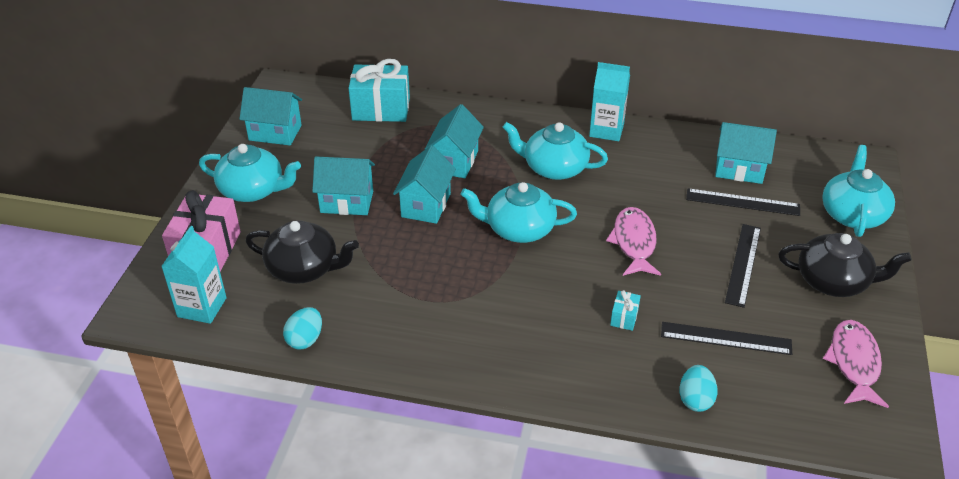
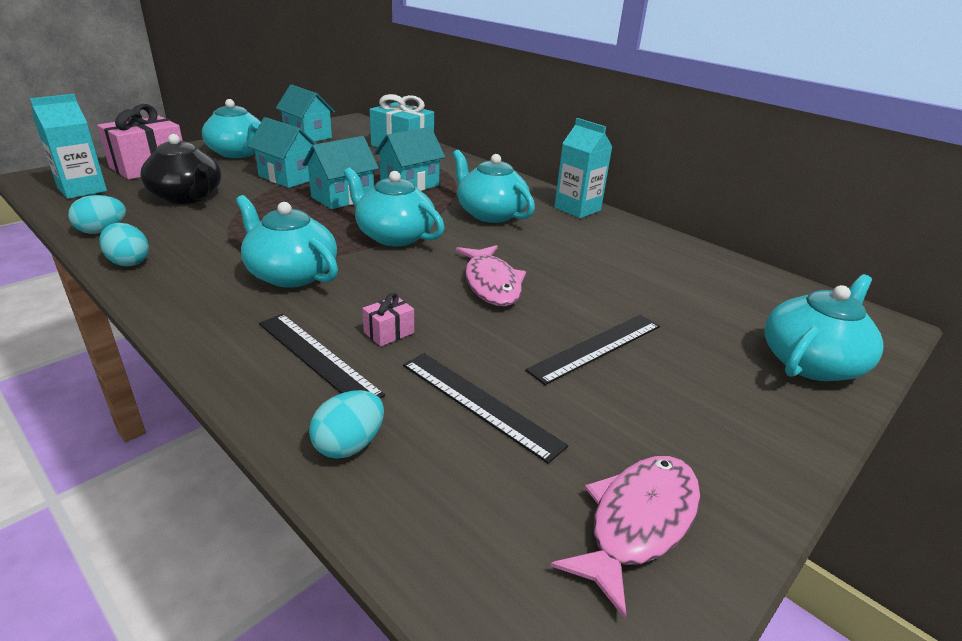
camera: 30 degrees right, 10 degrees down
(378, 355) = (129, 262): none -> turquoise egg
(502, 304) = (291, 274): none -> turquoise teapot
(624, 317) = (389, 332): turquoise gift -> pink gift
(634, 242) = (491, 283): pink fish -> pink fish turned 135 degrees clockwise
(739, 169) = (691, 276): turquoise house -> none
(742, 202) = (663, 299): black ruler -> black ruler (317, 357)
(833, 281) = (709, 414): black teapot -> none

